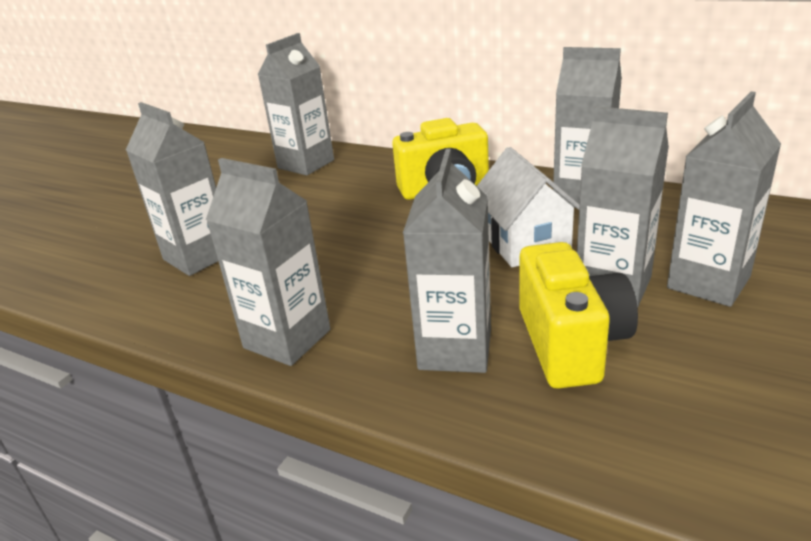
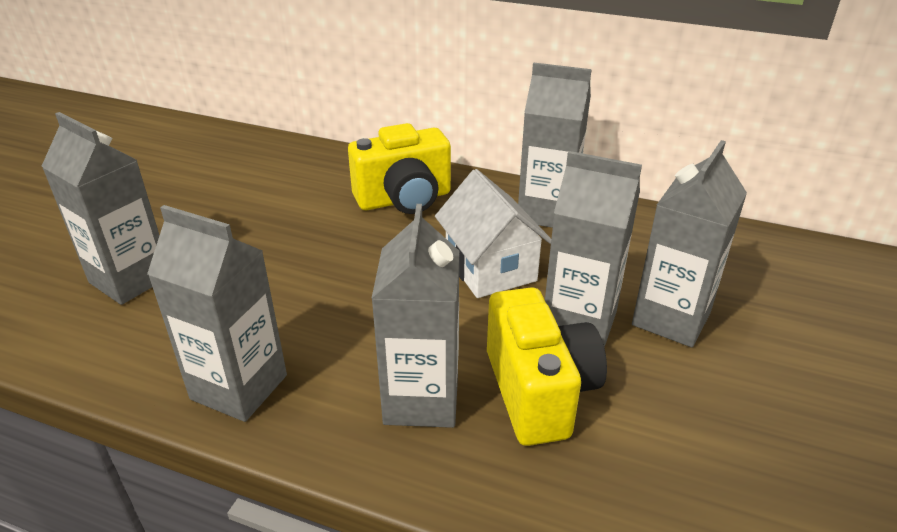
camera: 10 degrees left, 5 degrees up
(306, 164) = (249, 159): grey carton -> none

